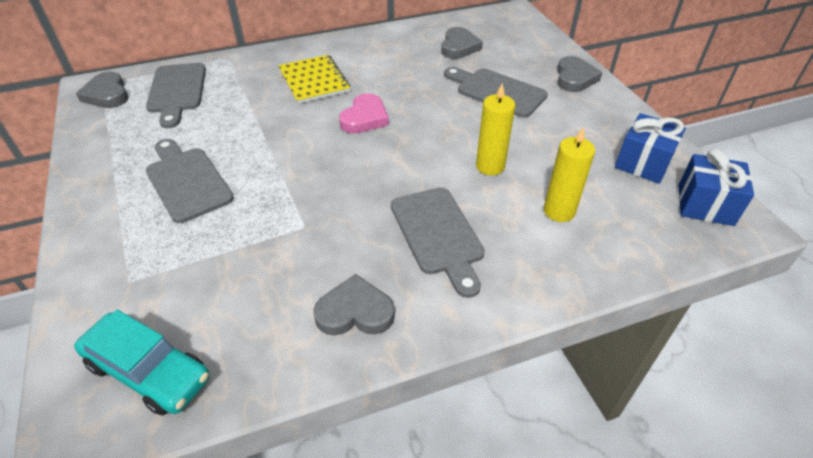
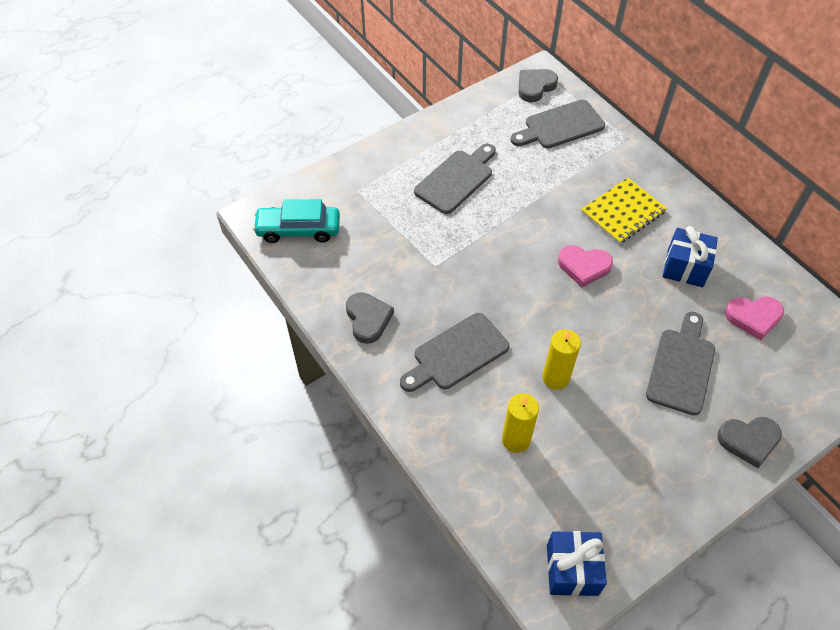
camera: 75 degrees right, 10 degrees up
(149, 371) = (298, 230): turquoise car -> turquoise car turned 75 degrees clockwise
(459, 47) = (753, 317): grey heart -> pink heart
(643, 163) = (616, 513): blue gift -> blue gift (685, 267)

